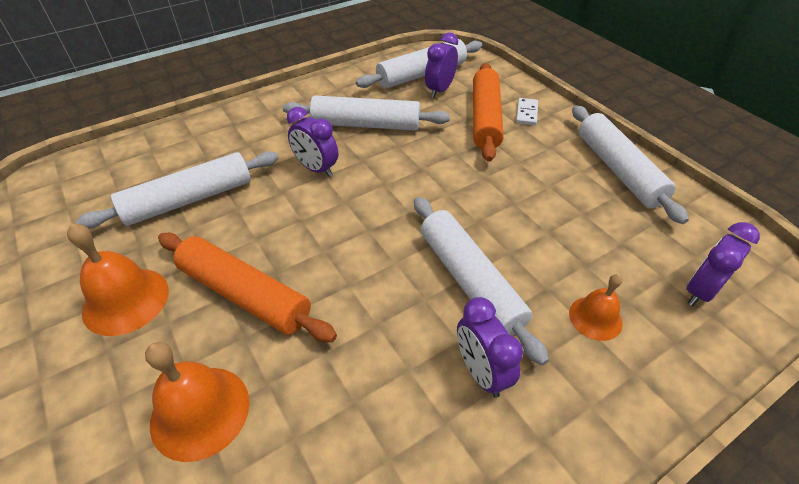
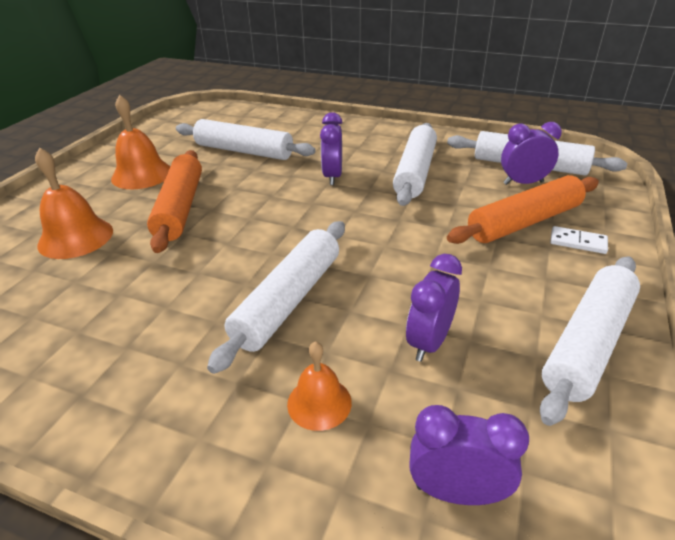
camera: 55 degrees right, 10 degrees down
(366, 125) = (415, 172): white rolling pin -> white rolling pin turned 45 degrees clockwise
(481, 372) = (190, 347): purple clock -> purple clock (429, 342)
(526, 113) = (578, 242): white domino -> white domino turned 45 degrees clockwise

